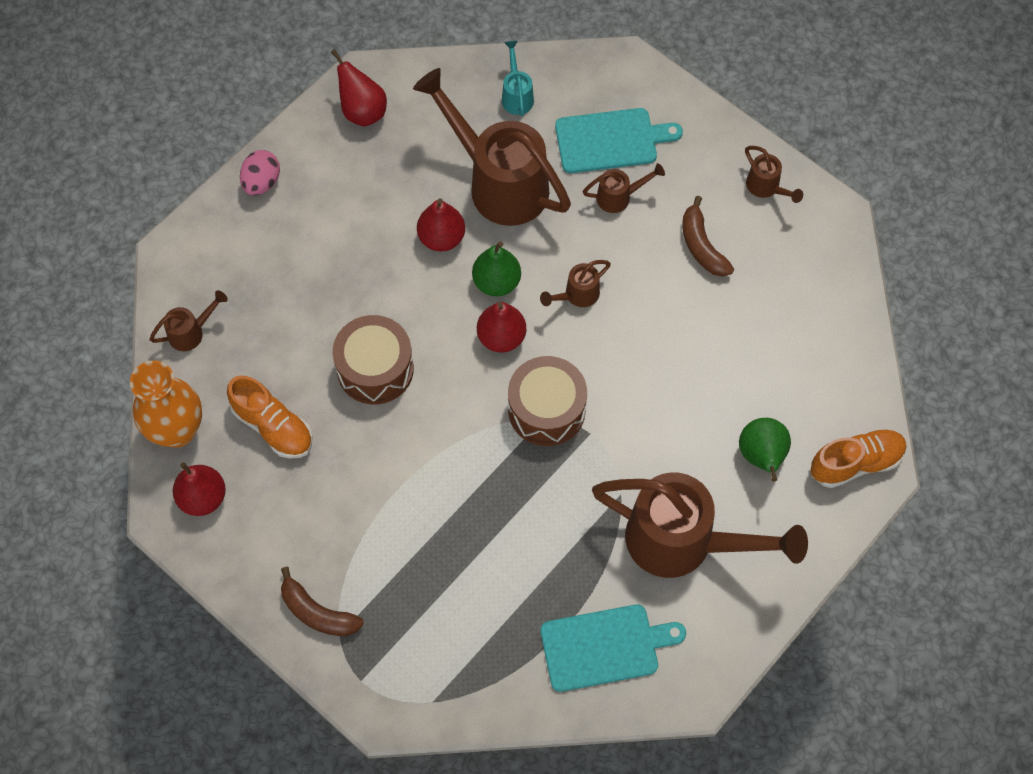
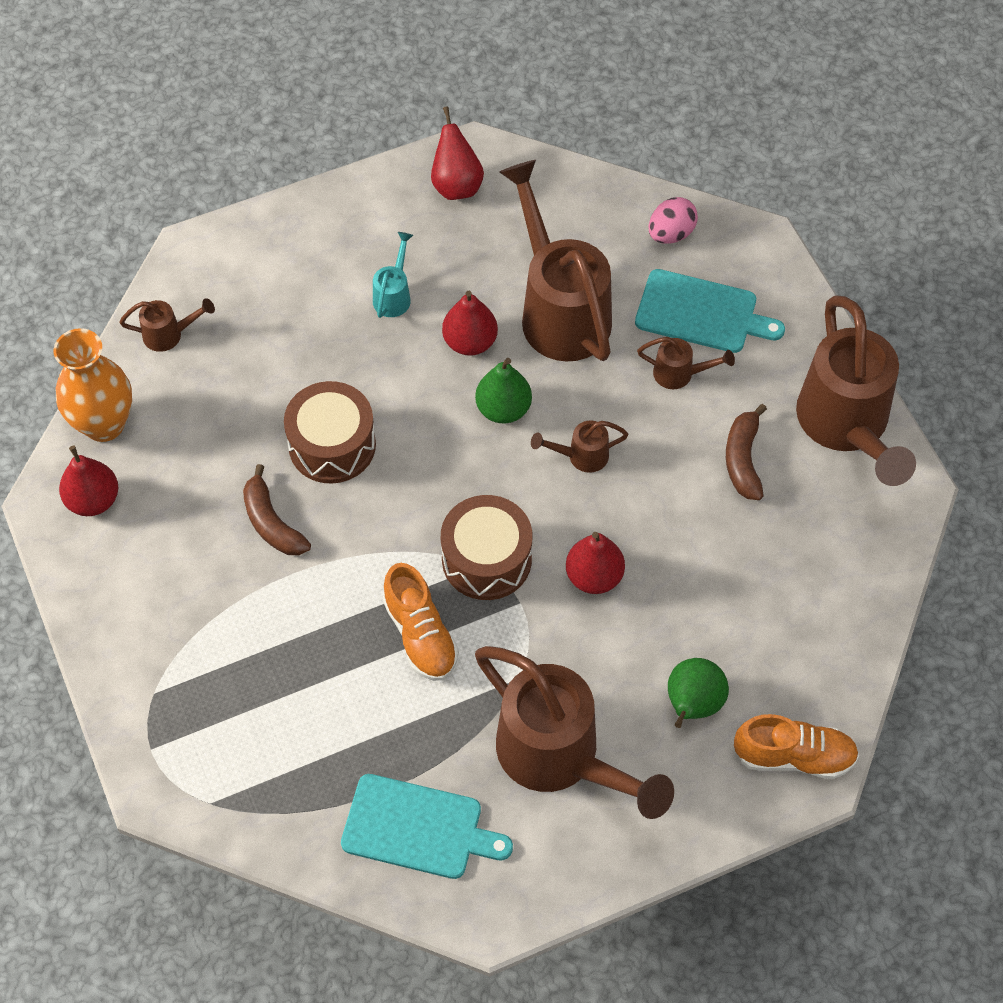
camera: 25 degrees right, 5 degrees down
(262, 182) = (317, 216): pink egg -> pink egg (671, 234)
(273, 426) = (199, 459): orange shoe -> orange shoe (420, 634)
(317, 612) = (144, 662): brown banana -> brown banana (272, 523)
(501, 337) = (478, 466): red pear -> red pear (594, 576)
(516, 95) = (625, 229): turquoise watering can -> turquoise watering can (394, 295)
(766, 188) = (847, 427): brown watering can -> brown watering can, size x2.35

